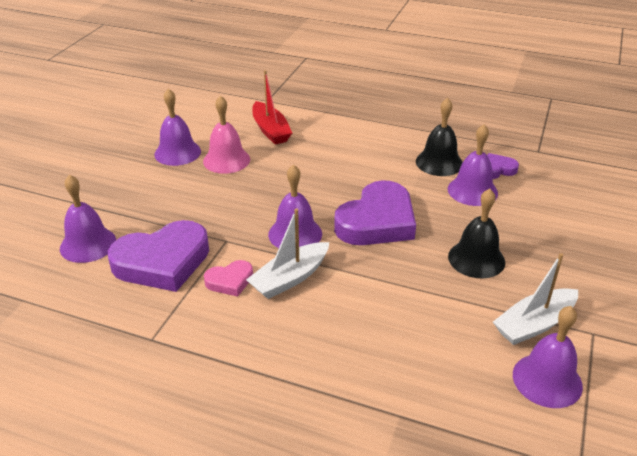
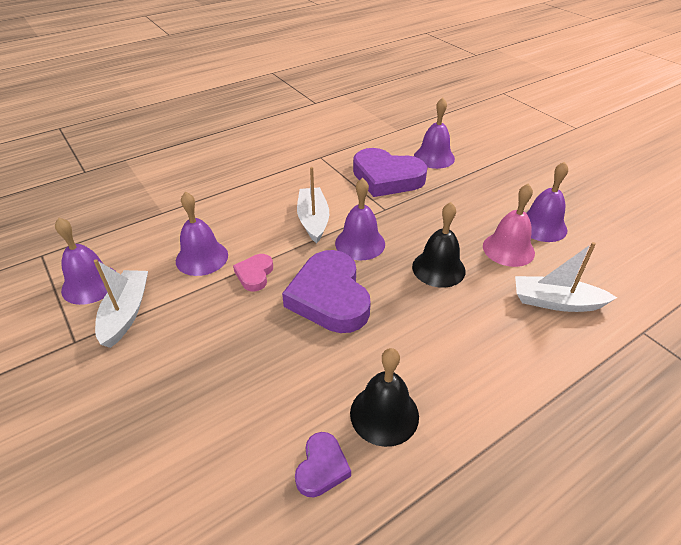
camera: 125 degrees right, 5 degrees up
(162, 262) = (387, 178): purple heart -> purple heart turned 75 degrees counterclockwise
(230, 281) = (338, 196): pink heart -> pink heart (255, 274)
(271, 130) = (556, 302): red boat -> white boat
(472, 191) = (306, 405): purple bell -> purple bell (202, 257)
(476, 259) = (218, 330): black bell -> black bell (438, 268)

